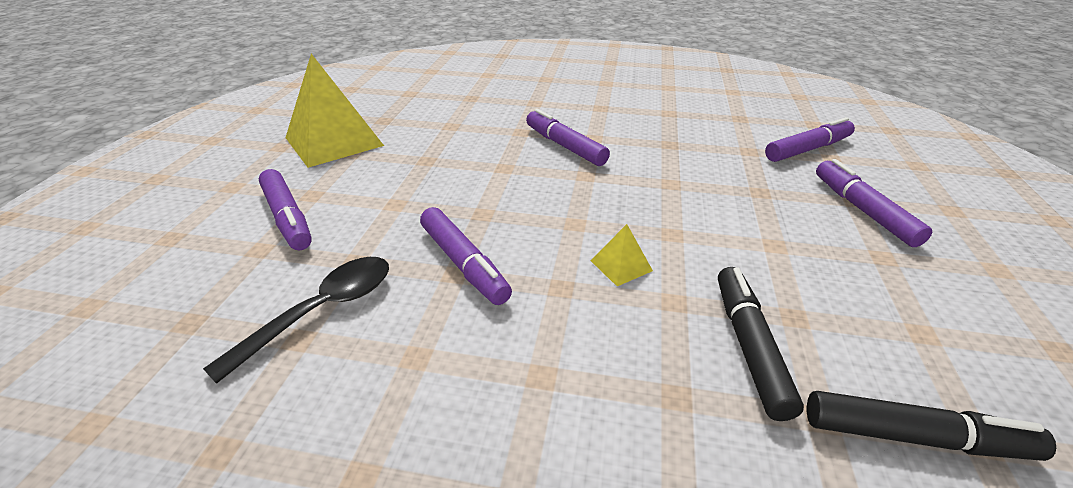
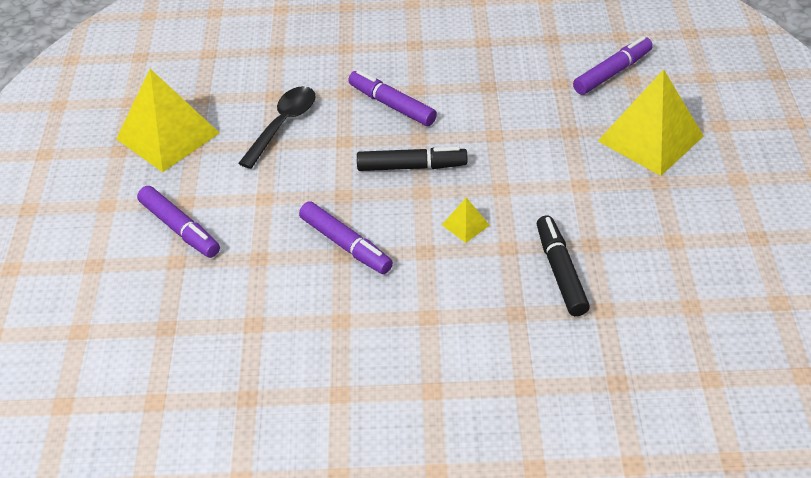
camera: 10 degrees left, 10 degrees up
(321, 311) = (257, 302): black spoon -> black spoon (283, 125)
(863, 210) = (650, 138): purple marker -> yellow pyramid
(914, 437) = (654, 310): black marker -> black marker (411, 166)

